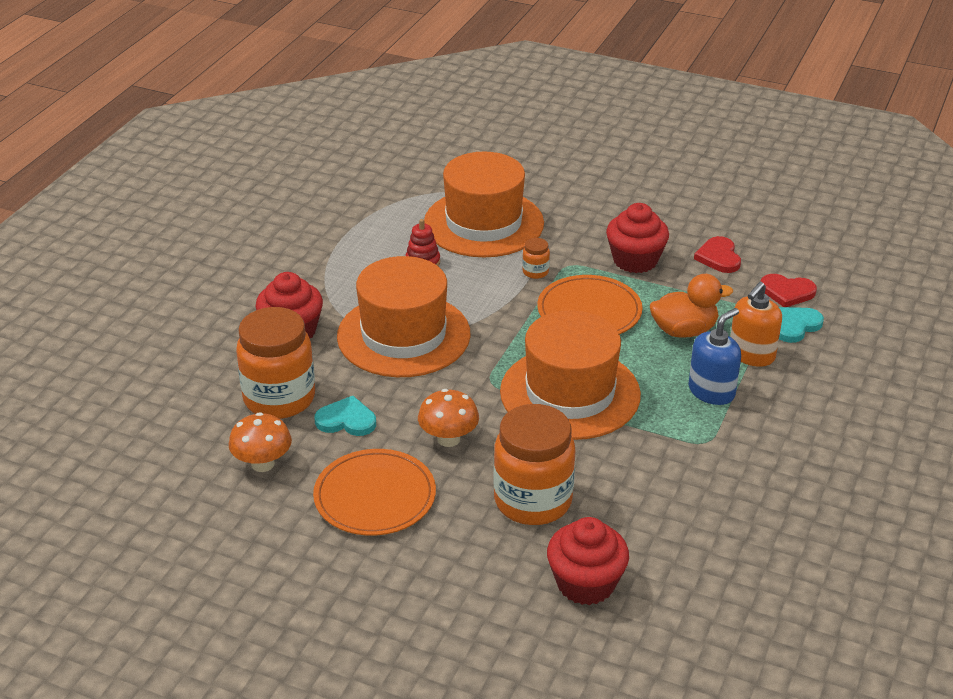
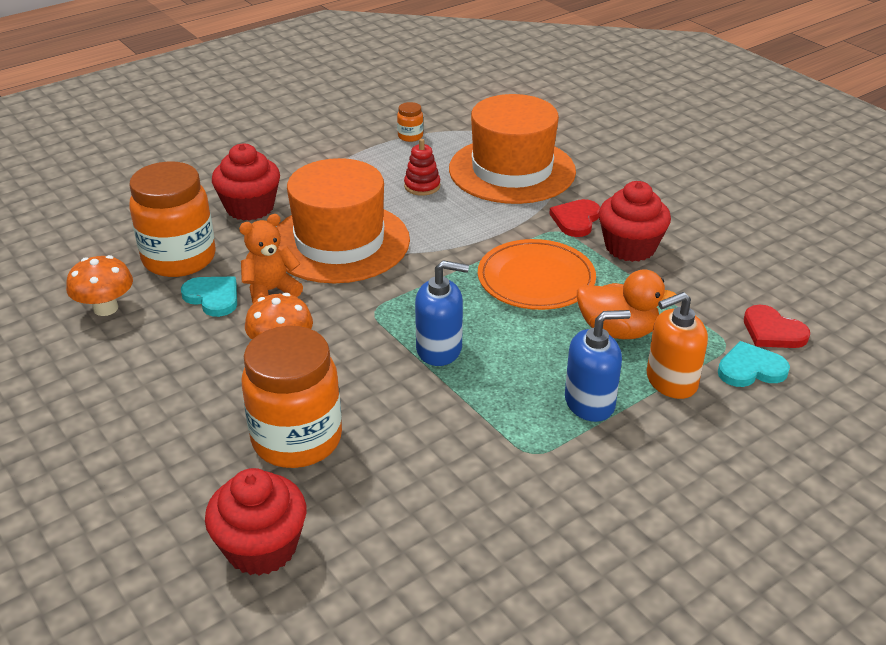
camera: 30 degrees right, 0 degrees up
(375, 496) = (163, 374): orange plate -> none
(389, 397) = (271, 291): none -> orange teddy bear
(535, 272) = (518, 227): orange jar -> orange jar (410, 136)
(570, 393) = (439, 349): orange hat -> blue soap dispenser
(719, 257) = (725, 272): red heart -> red heart (576, 220)

